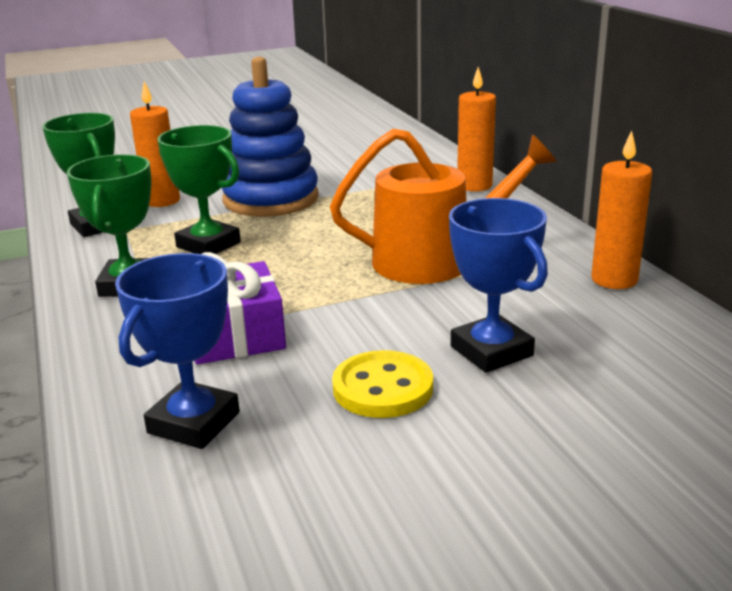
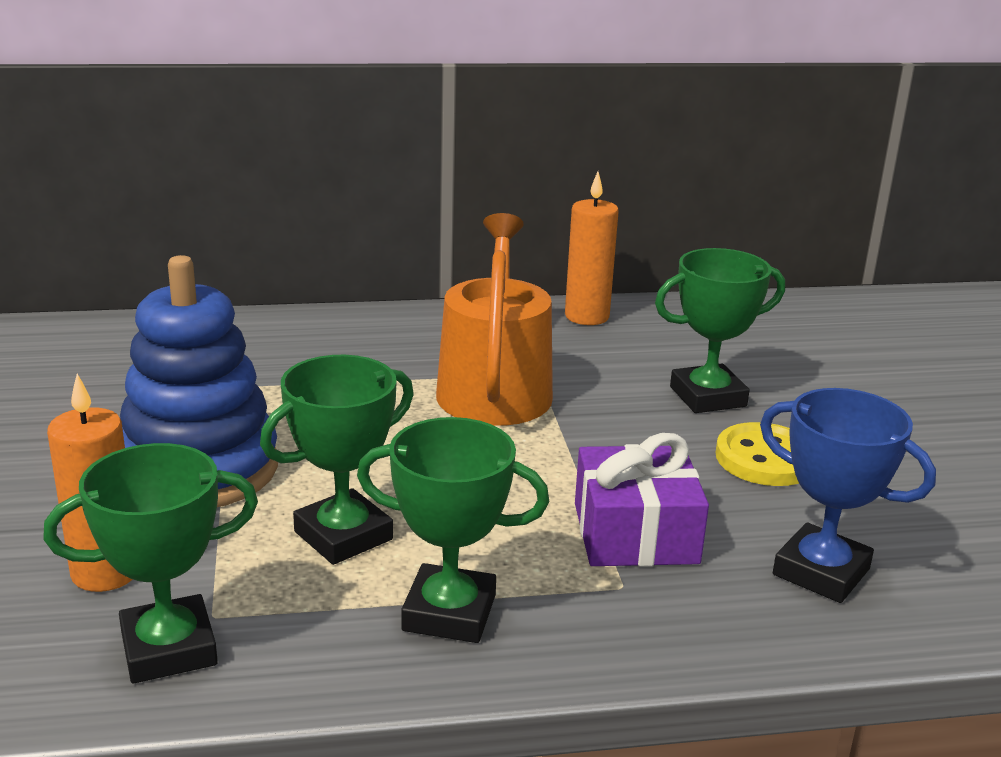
camera: 80 degrees left, 0 degrees up
(474, 186) = (288, 327): orange candle -> none
(491, 351) = (708, 397): blue trophy -> green trophy

